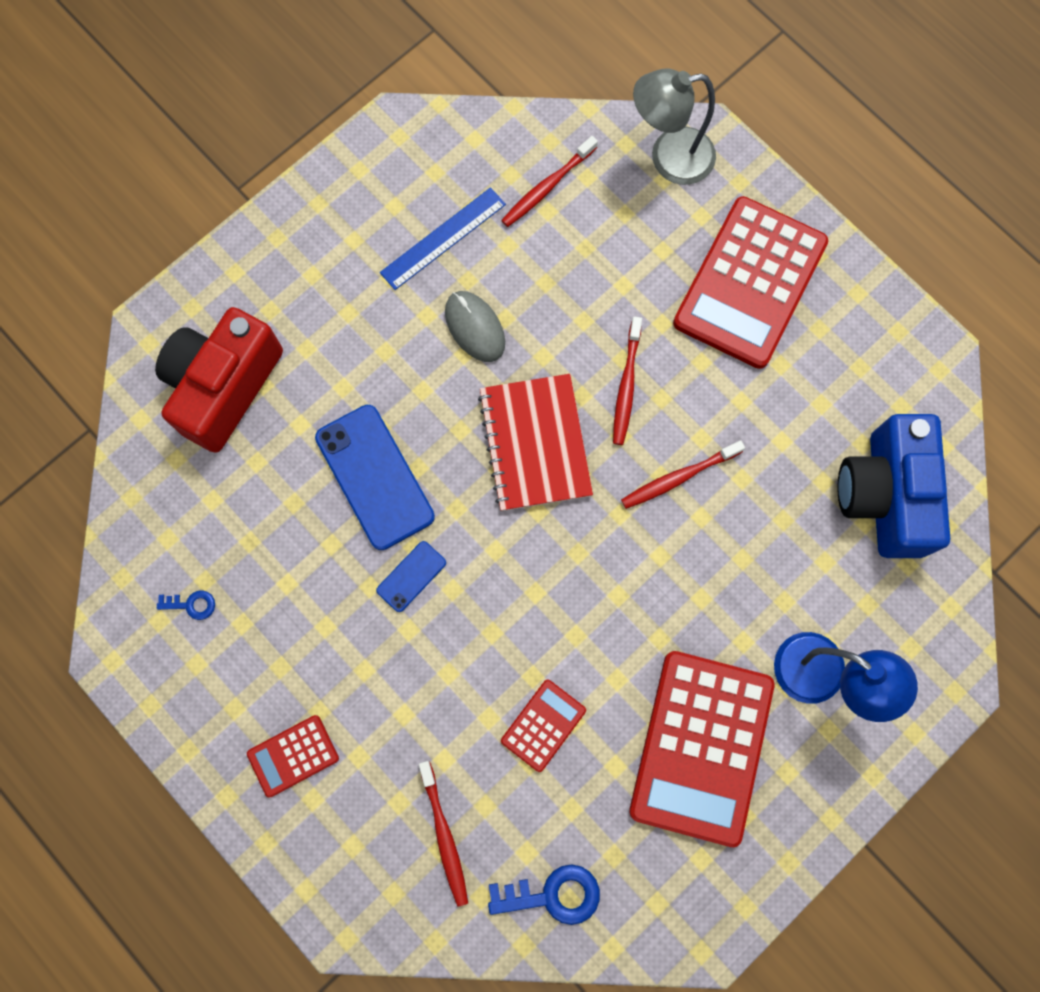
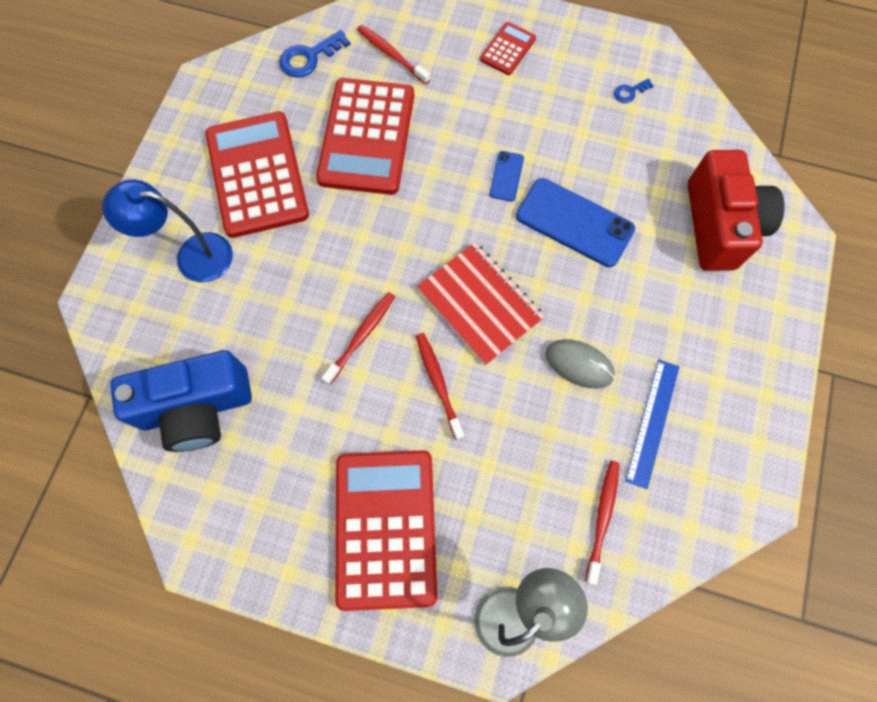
camera: 150 degrees right, 5 degrees down
(543, 725) = (367, 137): red calculator -> red calculator, size x2.16
(884, 495) = (197, 408): blue camera -> blue camera turned 105 degrees clockwise

